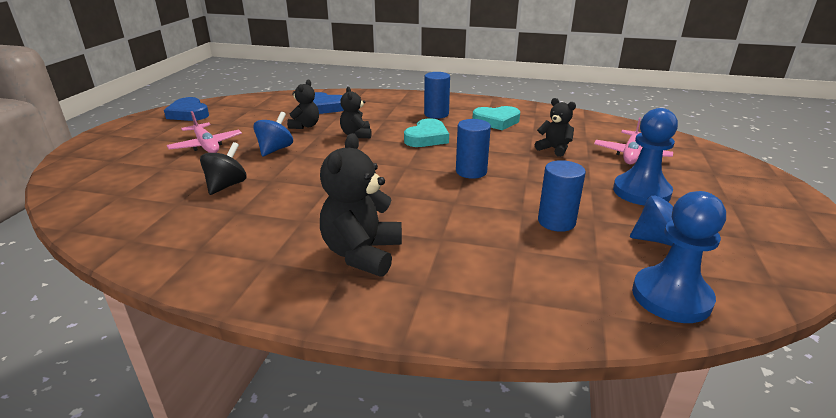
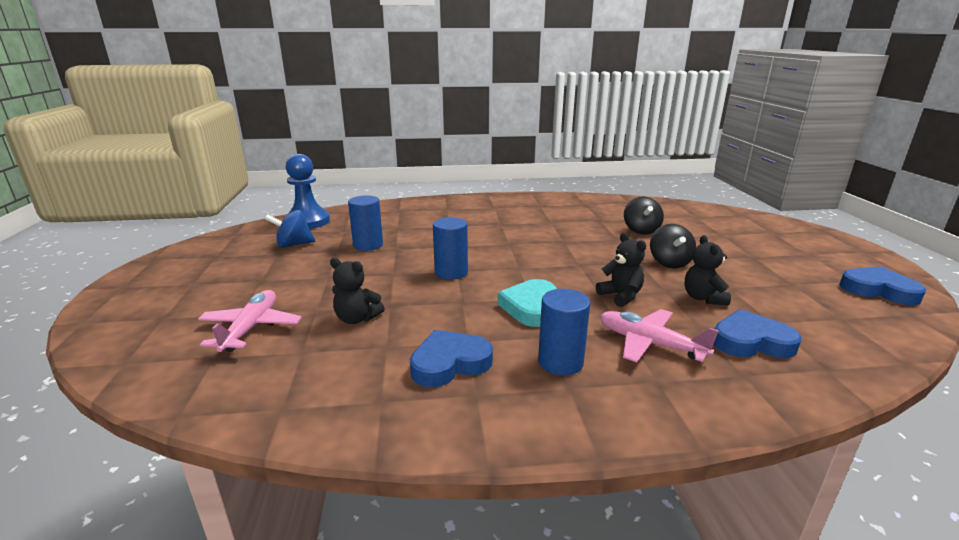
camera: 160 degrees right, 5 degrees down
(206, 145) = (740, 256): pink plane -> pink plane (649, 343)
(275, 149) = (669, 263): blue spinning top -> black spinning top
(362, 254) = (492, 214): black teddy bear -> none
(496, 121) = (449, 363): turquoise heart -> blue heart
(641, 192) = (277, 279): blue pawn -> none

